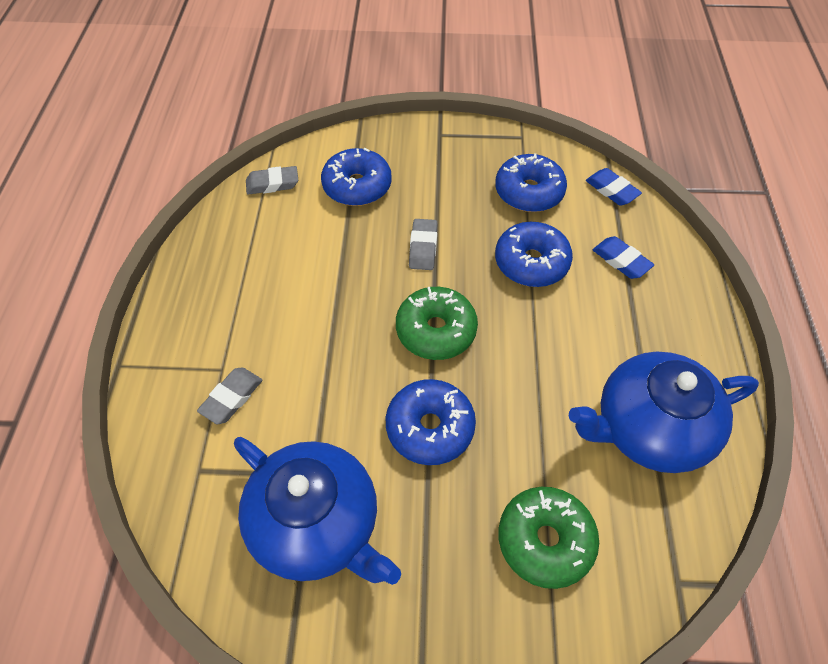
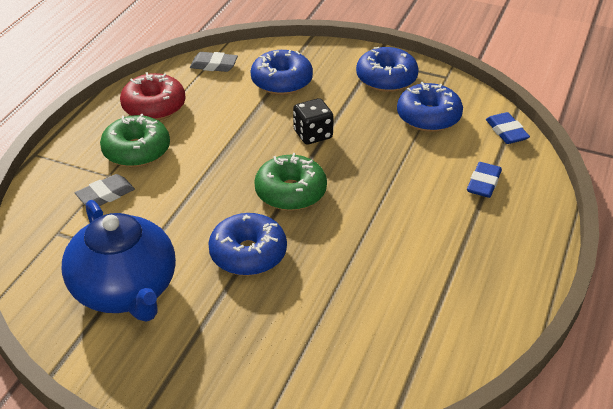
camera: 20 degrees right, 15 degrees down
(230, 258) = (154, 106): none -> red donut
(423, 247) = (313, 134): grey eraser -> black dice
(531, 263) = (400, 166): blue donut -> blue donut (386, 78)
(545, 540) = (299, 352): green donut -> green donut (136, 151)
(621, 260) = (483, 183): blue eraser -> blue eraser turned 45 degrees clockwise
(649, 428) = (435, 304): blue teapot -> none

